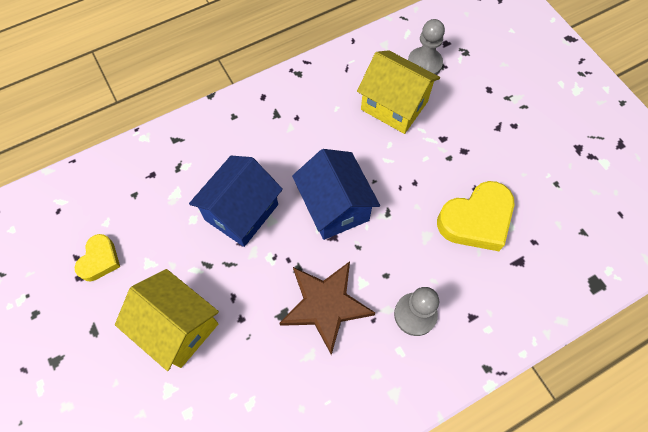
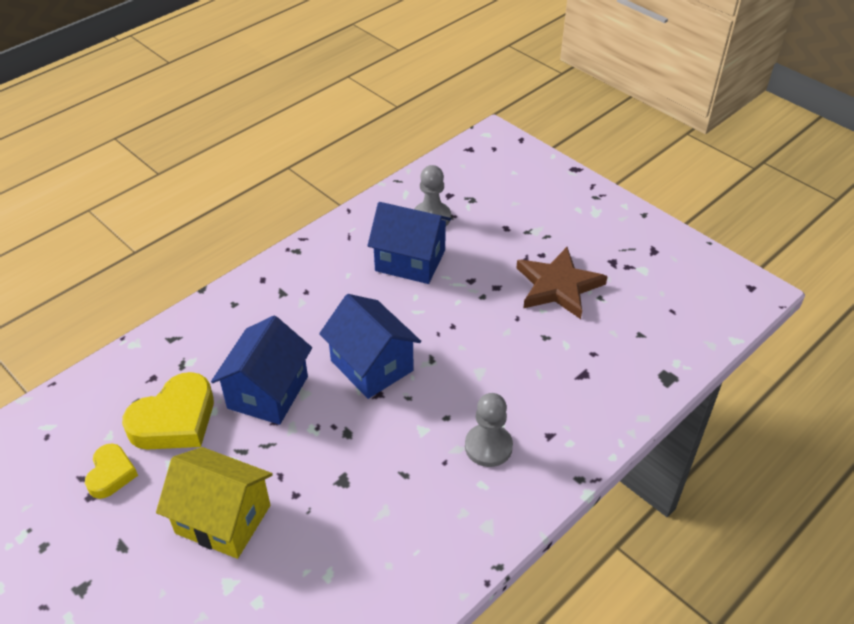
camera: 15 degrees left, 20 degrees down
(326, 305) = (388, 460): brown star -> brown star (558, 286)
(394, 105) = (410, 260): yellow house -> blue house
(476, 220) = (527, 346): yellow heart -> yellow heart (175, 420)

